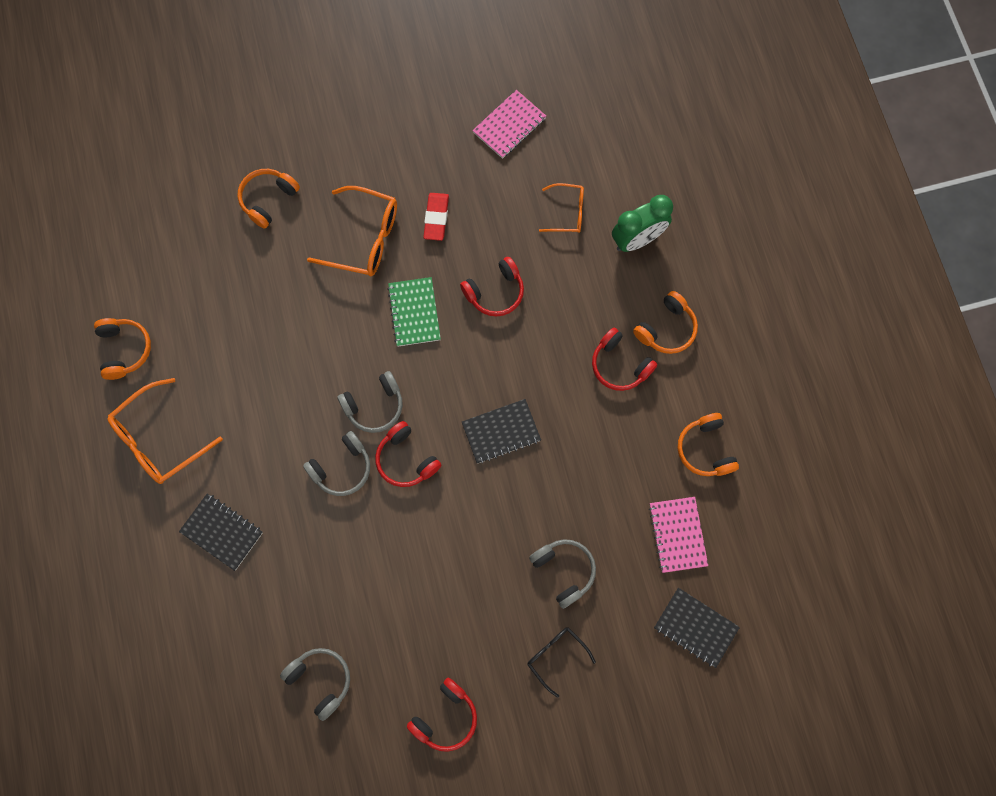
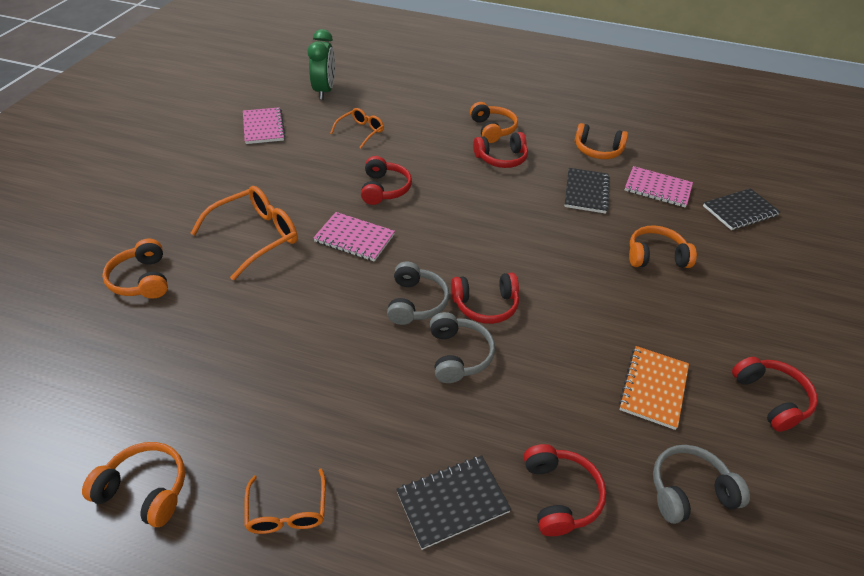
camera: 60 degrees left, 30 degrees down
(159, 439) = (287, 511): orange glasses -> orange glasses, size x0.59
(266, 596) = (560, 495): none -> red headphones
(400, 624) = (653, 388): none -> orange notebook
(414, 312) = (354, 238): green notebook -> pink notebook
(436, 218) = (288, 191): red eraser -> none
(501, 432) = (506, 237): black notebook -> black notebook (586, 192)
(556, 656) = (734, 294): black glasses -> none
(564, 571) = (655, 256): grey headphones -> orange headphones
(637, 239) = (414, 114): green clock -> green clock (324, 91)

